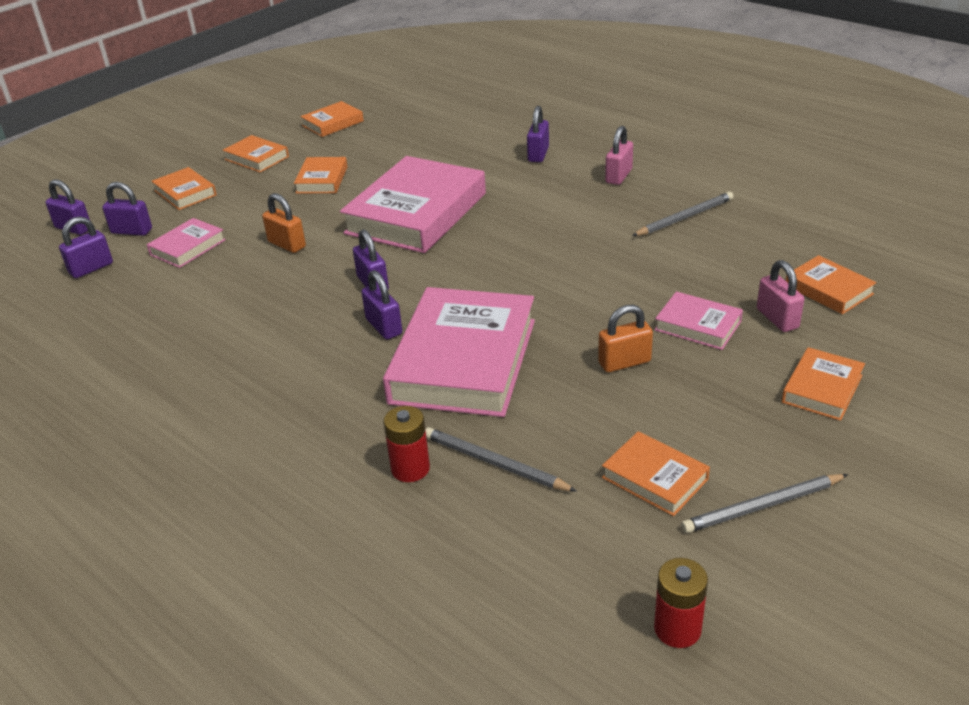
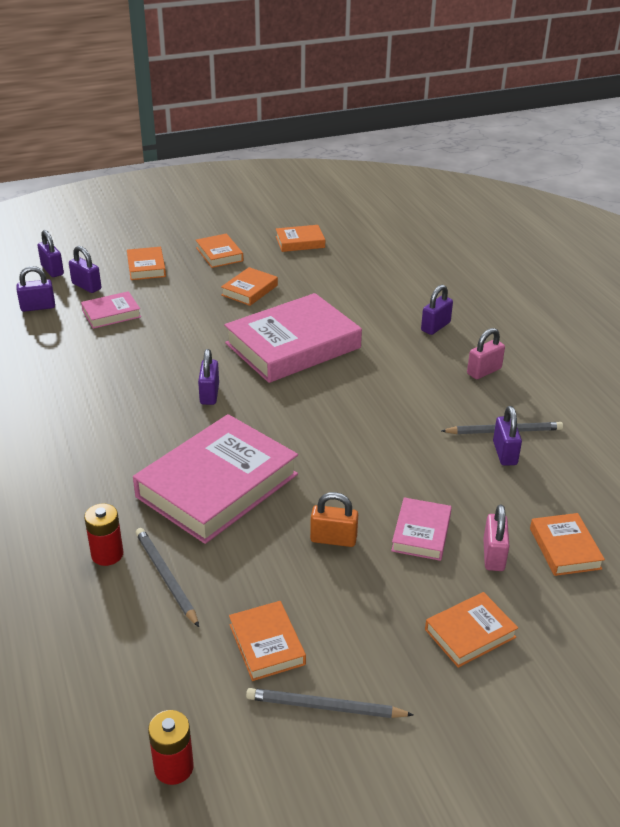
camera: 25 degrees right, 0 degrees up
(287, 244) = (178, 337): orange padlock -> none
(384, 327) = (186, 433): purple padlock -> purple padlock (504, 453)
(698, 326) = (421, 533): pink book -> pink book turned 45 degrees clockwise

